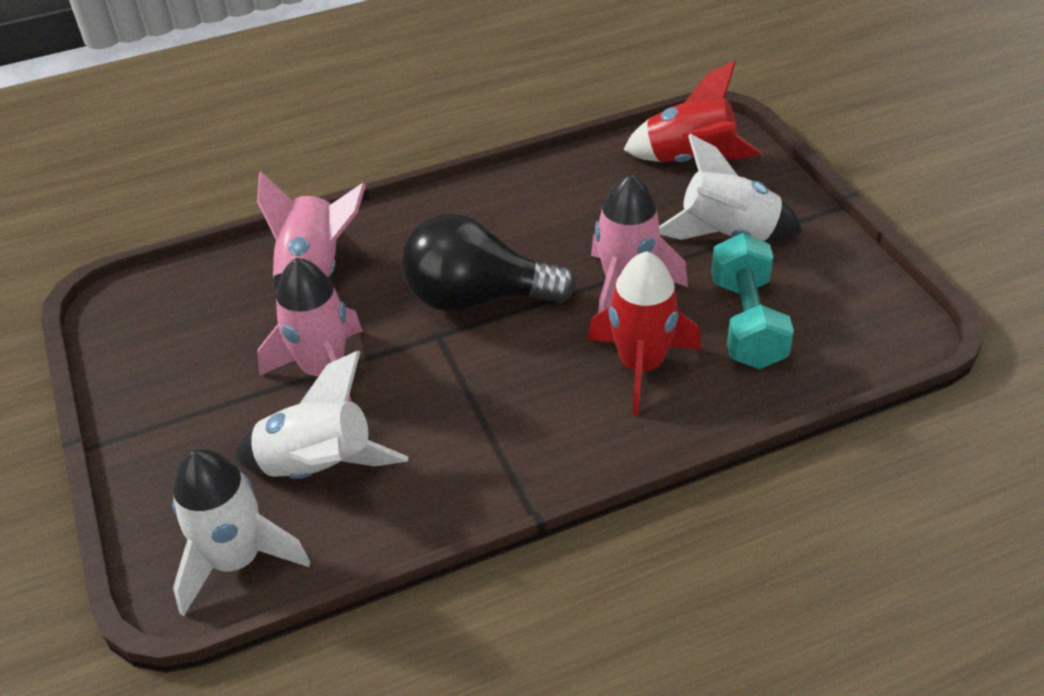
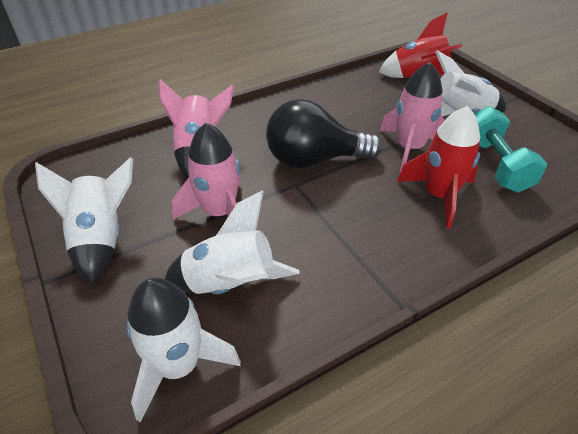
camera: 10 degrees left, 0 degrees up
(163, 396) = (101, 239): none -> white rocket

